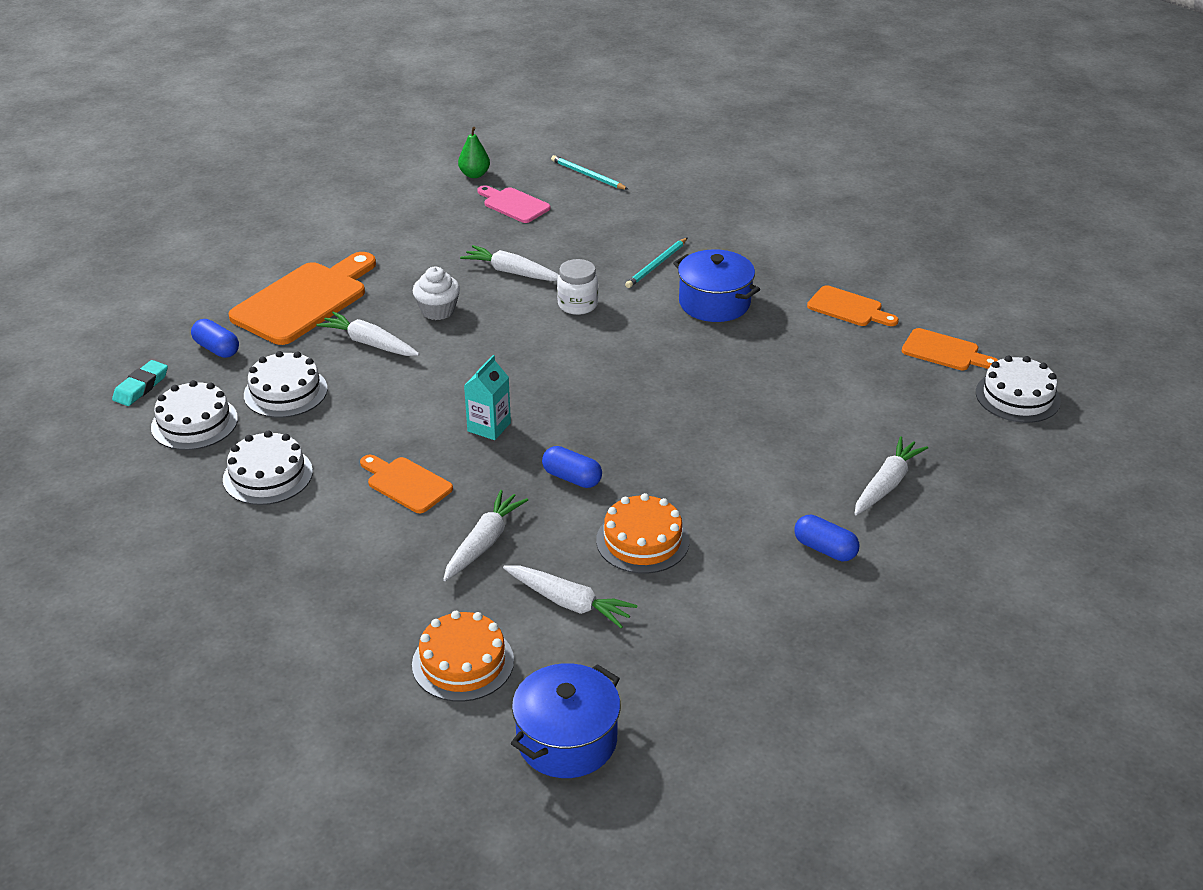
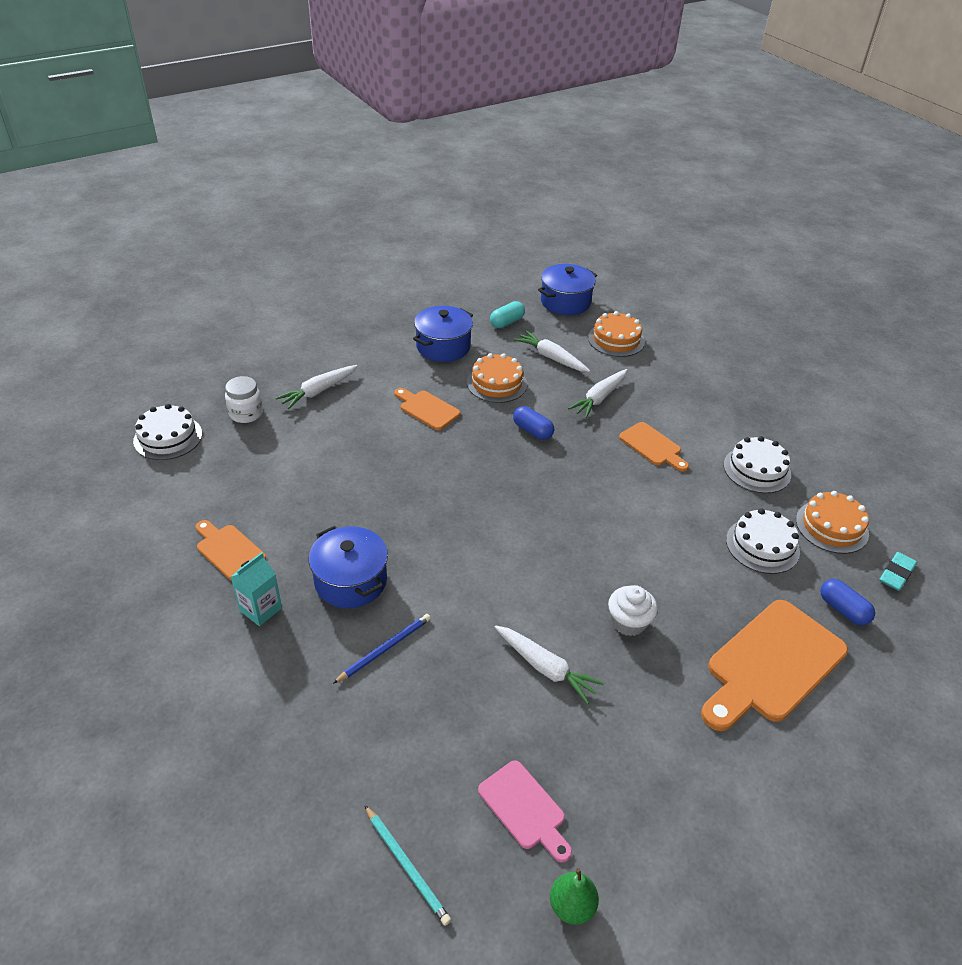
camera: 170 degrees left, 5 degrees up
(194, 423) = (831, 526): white cake -> orange cake
(369, 343) = (694, 589): white carrot -> none
(489, 427) = (588, 481): turquoise carton -> turquoise carton (260, 609)
(577, 305) = (486, 603): white jar -> white jar (246, 413)
(656, 265) = (385, 649): turquoise pencil -> blue pencil
(663, 665) = (507, 322): none -> turquoise capsule
(750, 592) = (443, 346): none -> blue pot
(825, 549) = (385, 361): blue capsule -> none
(944, 351) = (185, 487): orange cutting board -> orange cutting board (427, 409)

